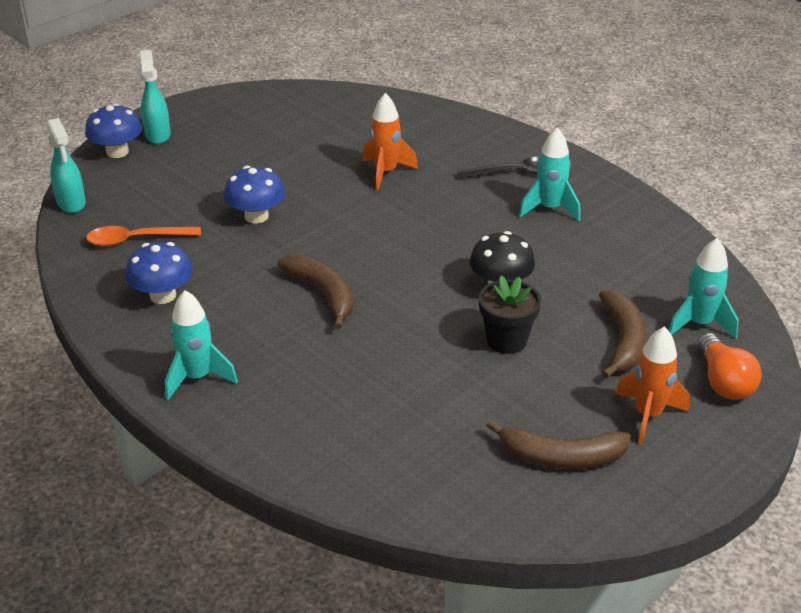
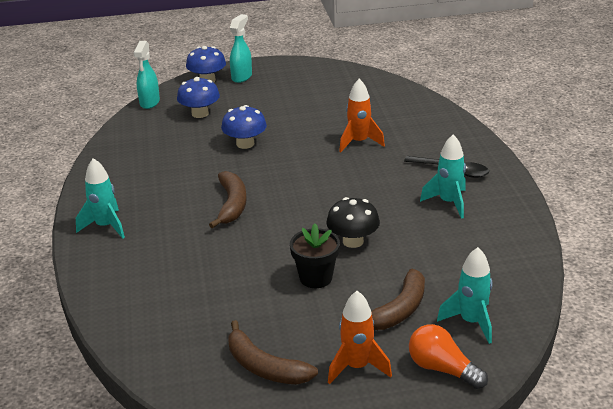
camera: 35 degrees right, 5 degrees down
(136, 239) = (161, 135): orange spoon -> none
(163, 295) = (140, 172): blue mushroom -> blue mushroom (200, 113)
(723, 381) = (442, 369): orange light bulb -> orange light bulb turned 105 degrees clockwise

